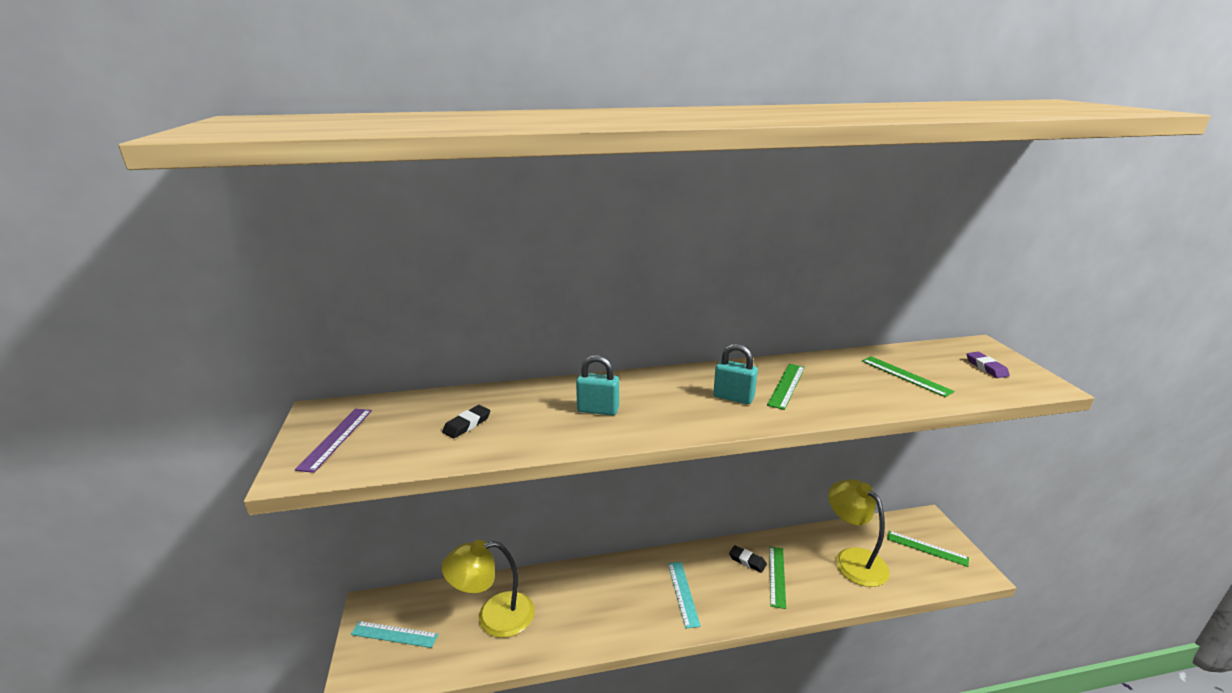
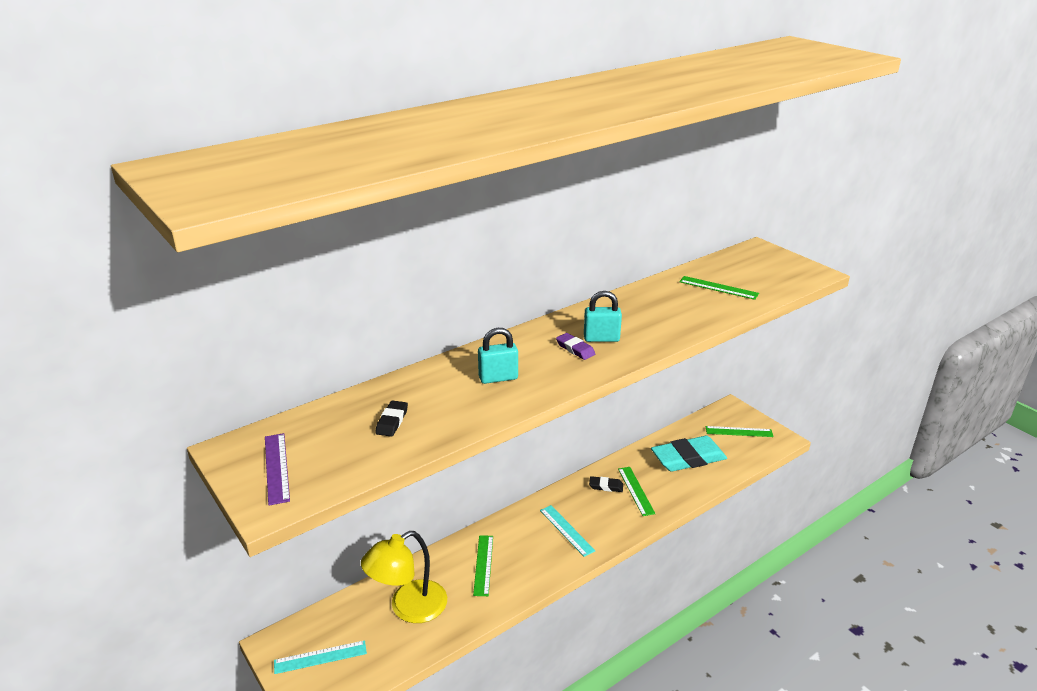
camera: 25 degrees left, 5 degrees up
(787, 385) = (636, 318): green ruler -> green ruler (483, 565)
(853, 559) = (688, 458): yellow lamp -> turquoise eraser
(986, 367) = (771, 267): purple eraser -> purple eraser (575, 349)

